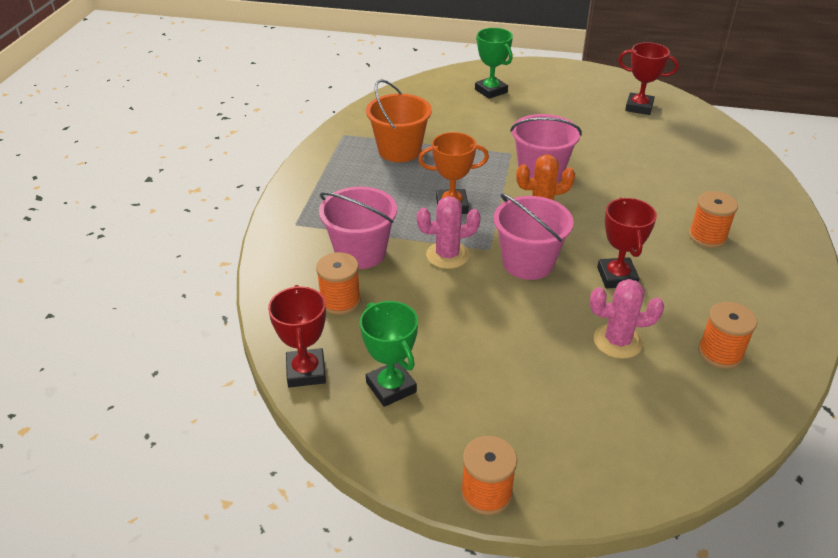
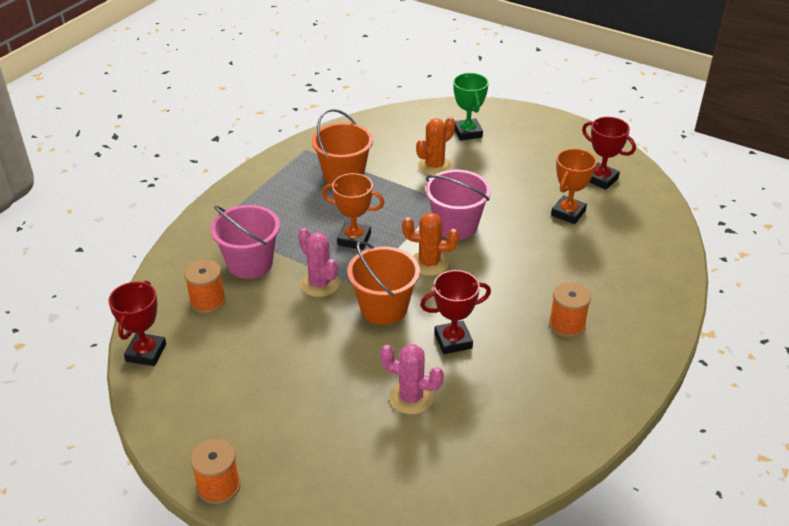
camera: 20 degrees right, 0 degrees up
(391, 387) = (201, 383): green trophy -> none
(447, 255) = (320, 284): pink cactus -> pink cactus turned 45 degrees clockwise
(481, 125) = (434, 166): none -> orange cactus
(528, 263) = (384, 308): pink bucket -> orange bucket
(617, 277) = (453, 341): red trophy -> red trophy turned 60 degrees clockwise
(633, 141) = (568, 213): none -> orange trophy
(720, 353) = (494, 432): orange spool -> none

